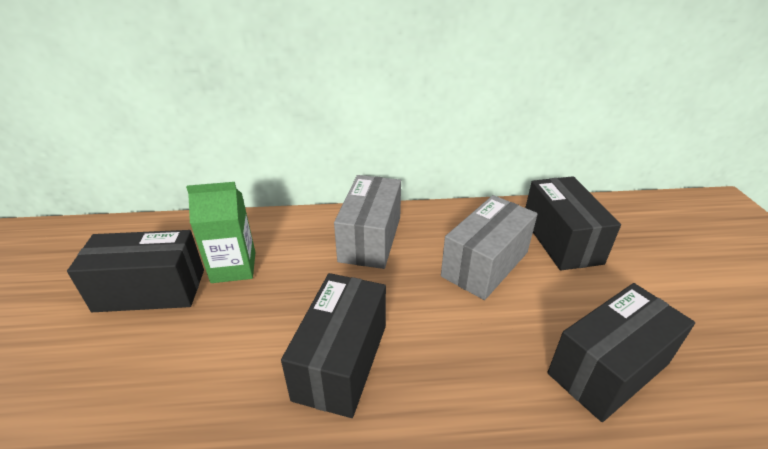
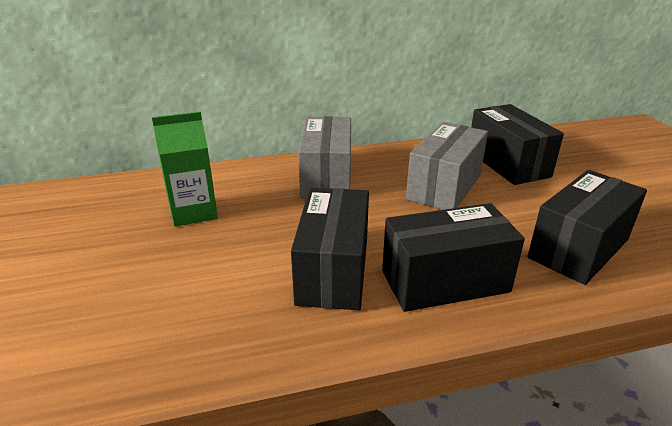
camera: 10 degrees left, 5 degrees down
(150, 290) = (110, 238): black box -> black box (445, 281)

